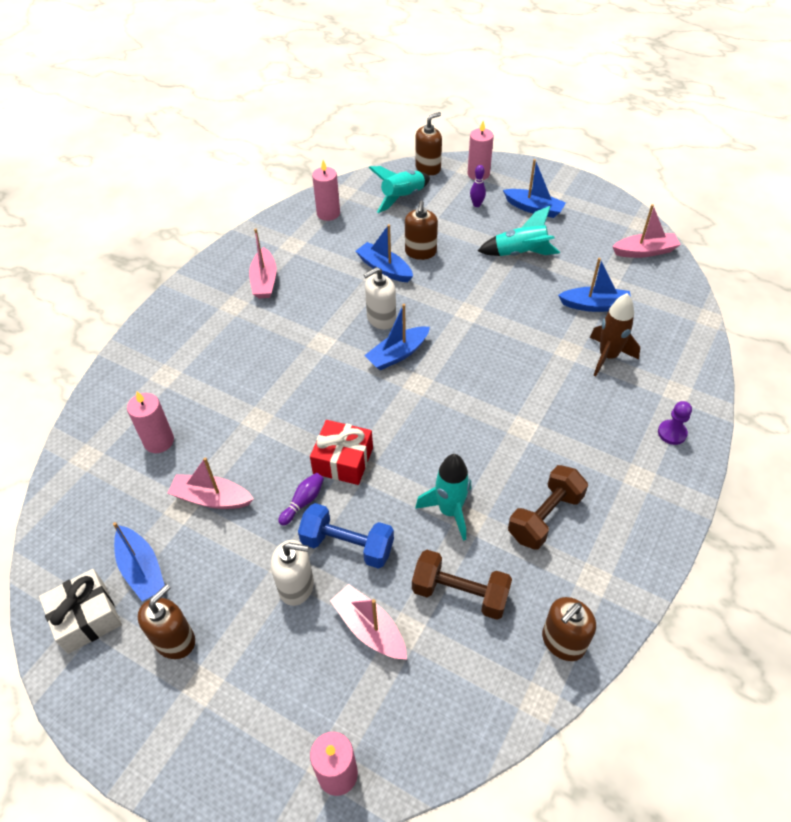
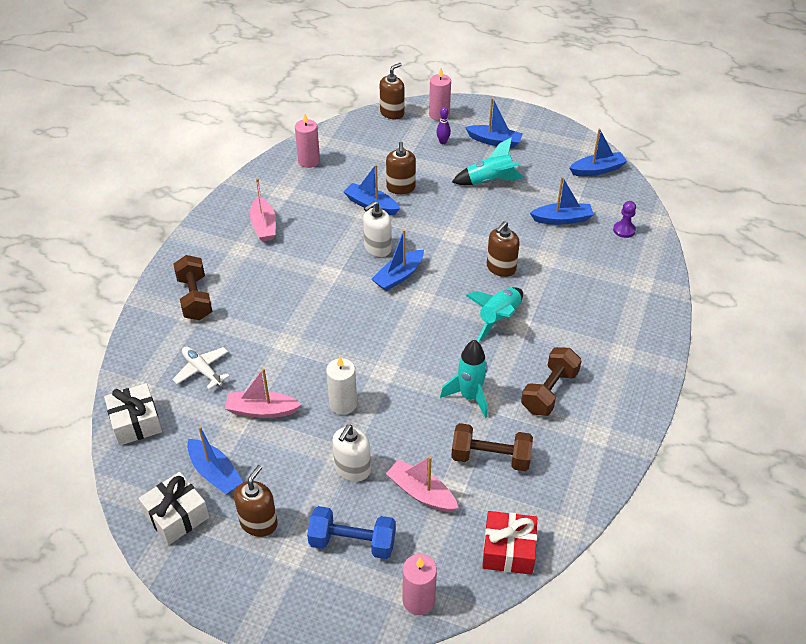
camera: 10 degrees left, 5 degrees down
(72, 495) = (136, 422): none -> white gift
(159, 441) = (202, 370): pink candle -> white plane
(172, 356) = (195, 298): none -> brown dumbbell
(296, 586) = (352, 469): white soap dispenser -> white soap dispenser turned 120 degrees clockwise
(303, 502) = (343, 404): purple bowling pin -> white candle
(343, 460) = (370, 367): red gift -> red gift (508, 550)
(347, 545) = (389, 433): blue dumbbell -> blue dumbbell (352, 542)
(402, 198) = (374, 141): turquoise rocket -> turquoise rocket (498, 318)
(563, 641) = (580, 482): brown soap dispenser -> brown soap dispenser (501, 268)
(608, 357) = (580, 260): brown rocket -> none
(645, 251) = (597, 170): pink boat -> blue boat
(672, 433) = (642, 315): purple pawn -> purple pawn (624, 230)

